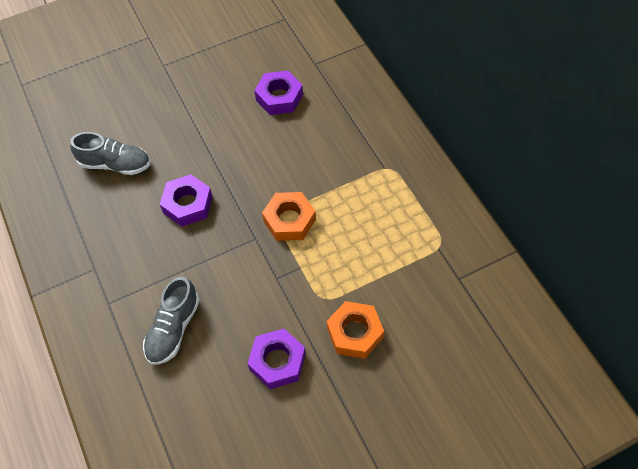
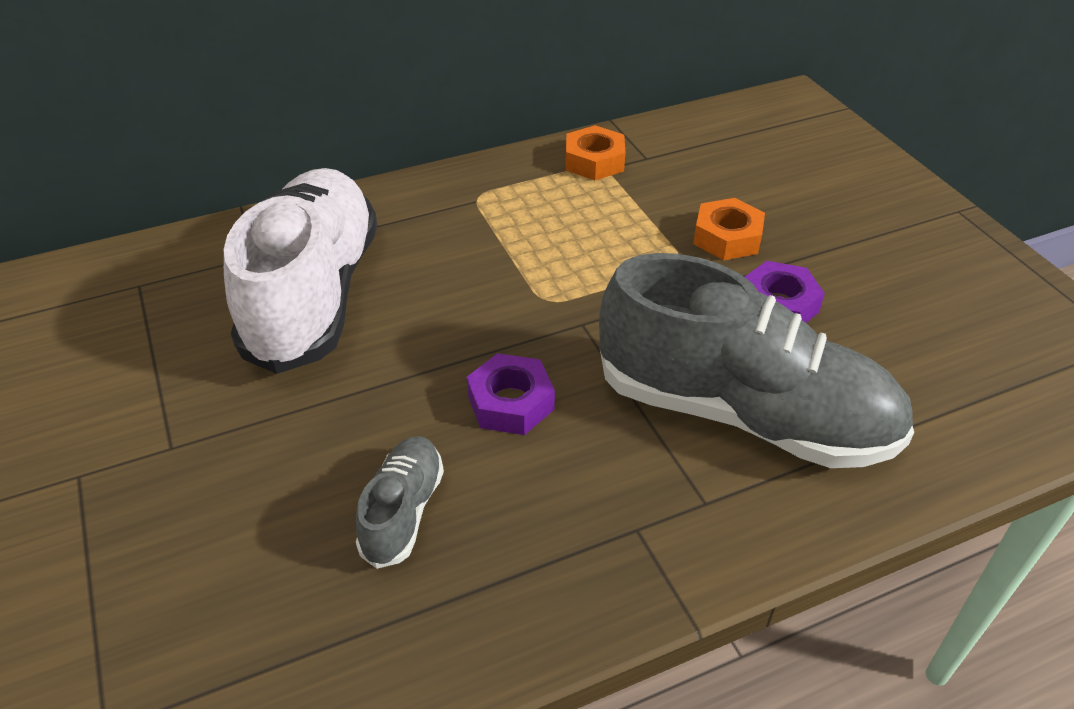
camera: 90 degrees left, 15 degrees down
(173, 329) = (743, 414): grey shoe -> grey shoe, size x2.23
(279, 97) = (314, 294): purple nut -> white shoe
(289, 220) = (553, 289): orange nut -> orange nut (594, 161)

